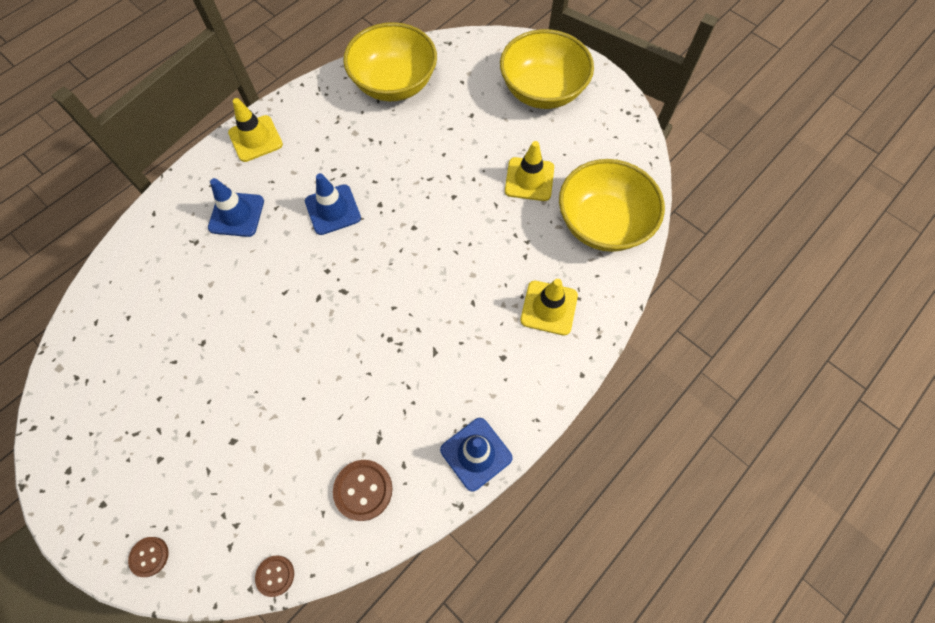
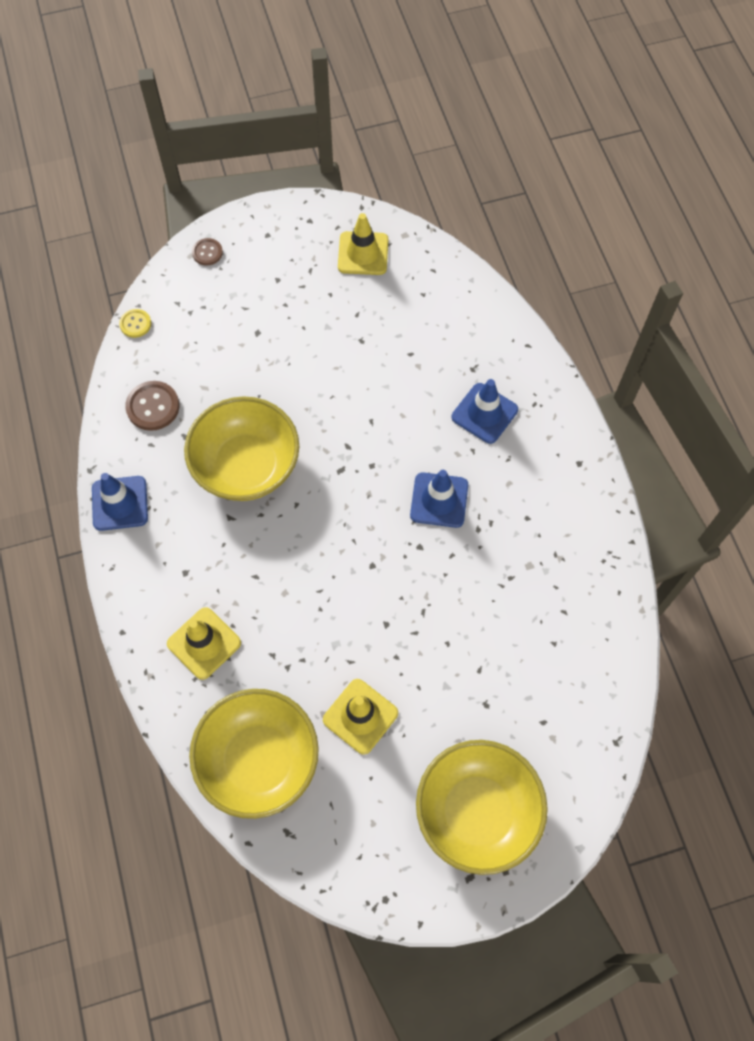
camera: 120 degrees right, 0 degrees up
(255, 139) = (574, 465): yellow traffic cone -> yellow traffic cone (363, 253)
(275, 575) = (135, 324): brown button -> yellow button
(394, 84) = (580, 642): yellow bowl -> yellow bowl (246, 466)

